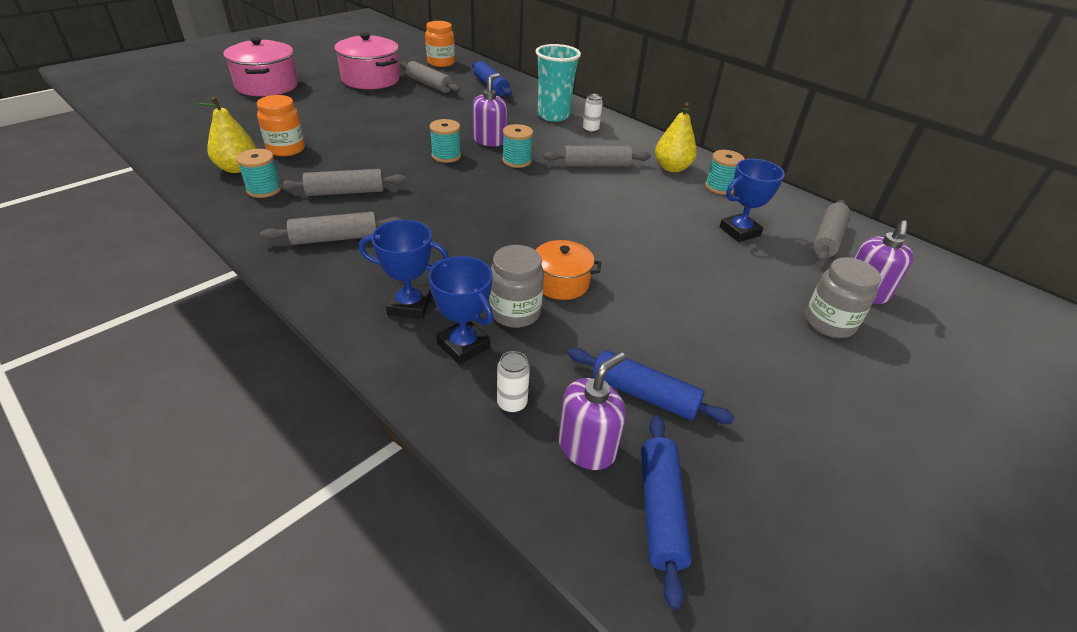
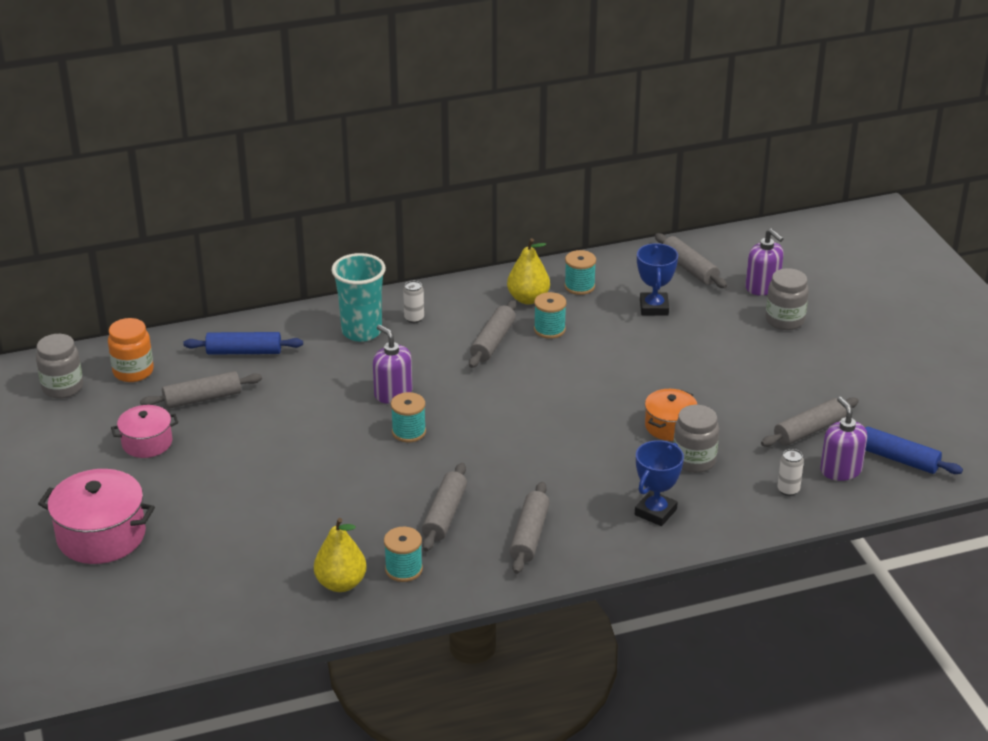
camera: 60 degrees left, 5 degrees down
(286, 149) = (315, 542): orange jar -> none
(371, 79) = (147, 443): pink pot -> pink pot, size x0.61
(409, 50) = (62, 387): none -> grey jar
(463, 345) = (718, 496): blue trophy -> none
(517, 161) = (451, 388): turquoise spool -> turquoise spool (549, 329)
(644, 394) = (809, 430): blue rolling pin -> grey rolling pin

